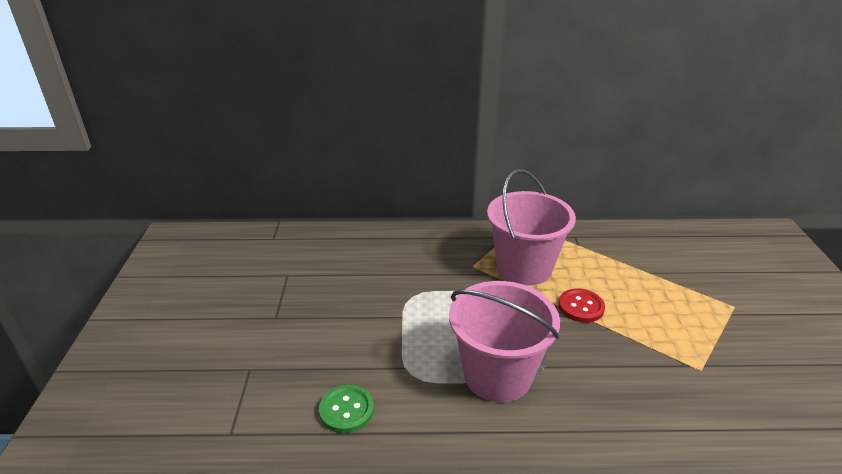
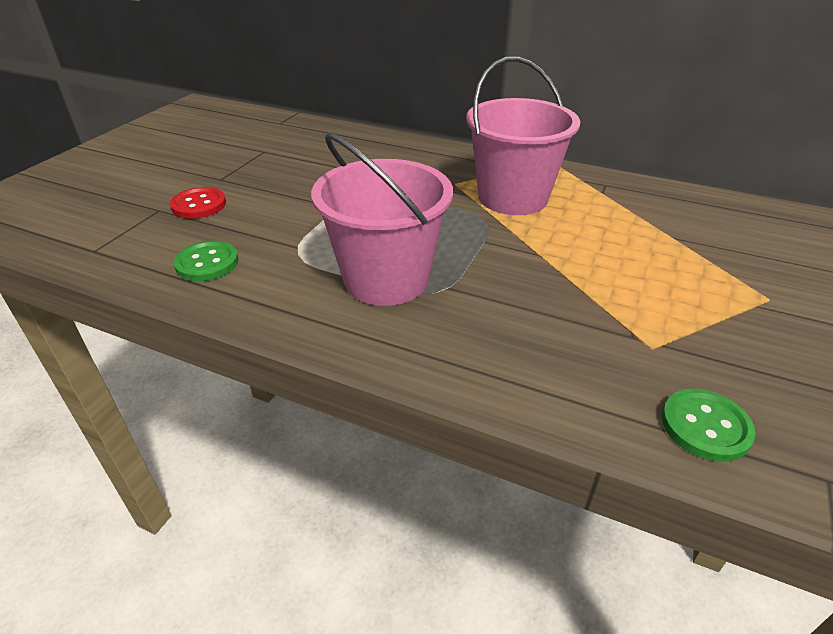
camera: 25 degrees right, 5 degrees up
(581, 307) = (547, 247): red button -> red button (199, 205)
(767, 418) = (705, 426): none -> green button

